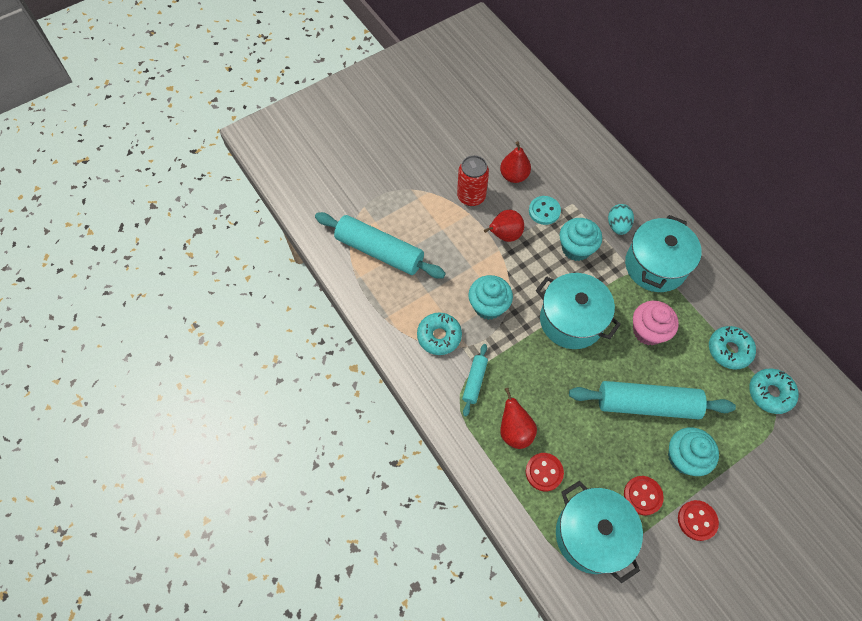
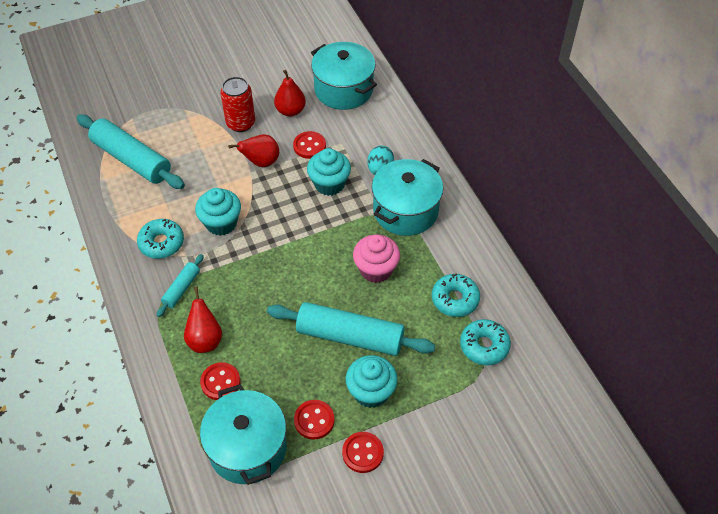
camera: 10 degrees right, 10 degrees down
(544, 211) = (309, 146): turquoise button -> red button
(571, 320) = (300, 248): turquoise pot -> turquoise pot (343, 89)

